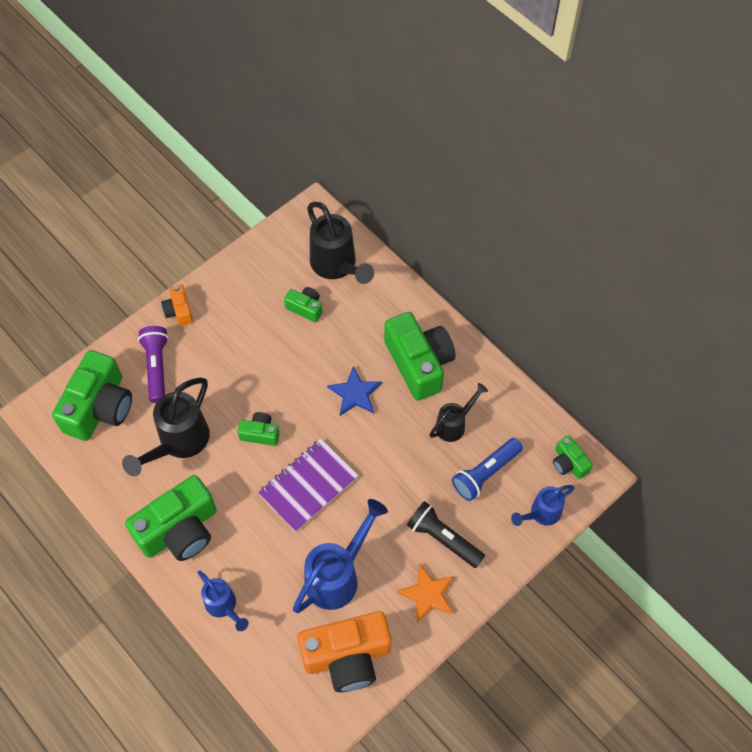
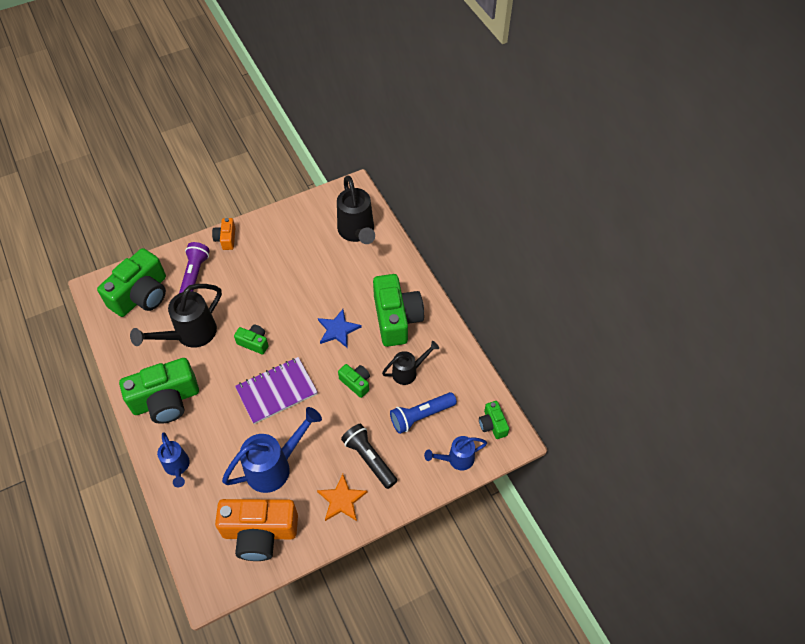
camera: 15 degrees right, 5 degrees down
(305, 308) = (322, 258): green camera -> green camera (356, 383)

